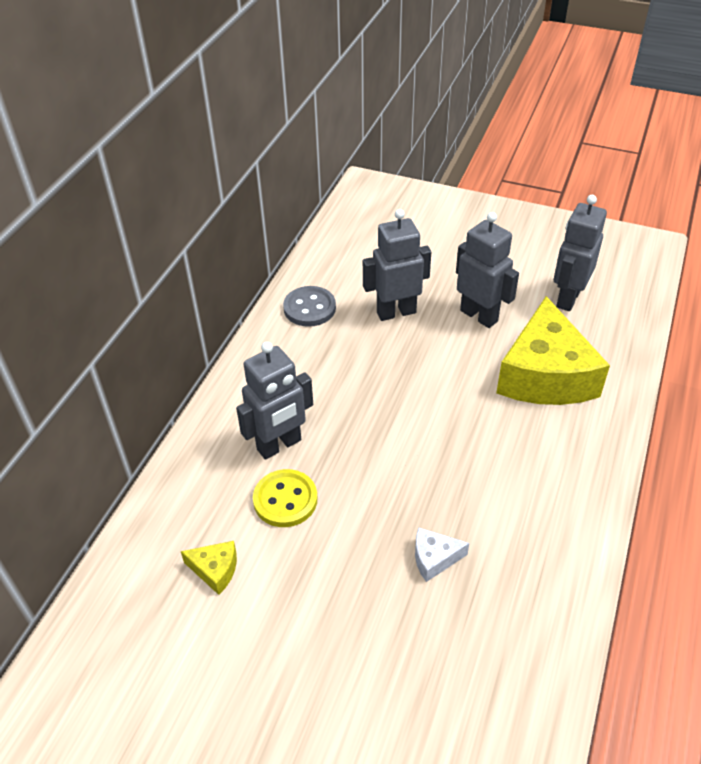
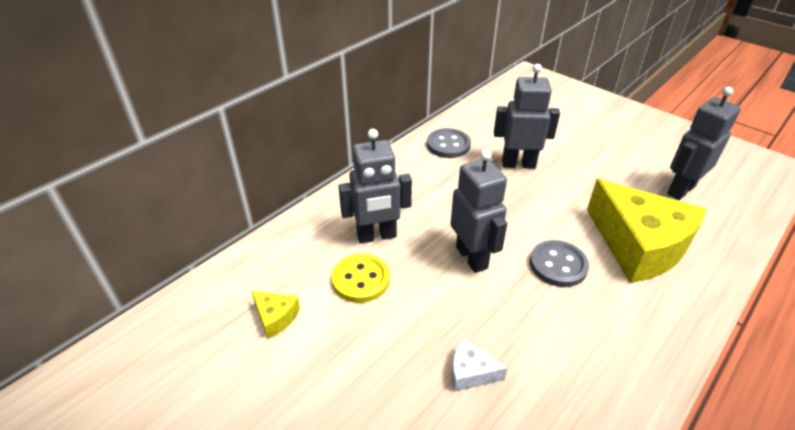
camera: 20 degrees right, 5 degrees down
(476, 421) = (558, 265): none -> grey button
(479, 316) = (591, 183): grey robot -> grey robot (472, 257)
(545, 375) = (638, 245): yellow cheese -> yellow cheese turned 60 degrees counterclockwise

